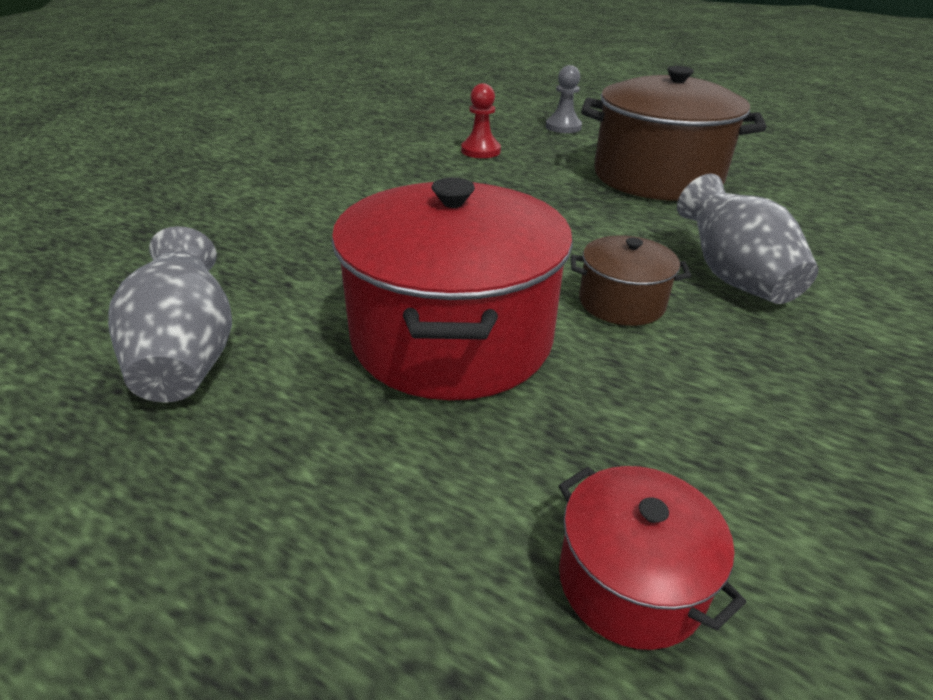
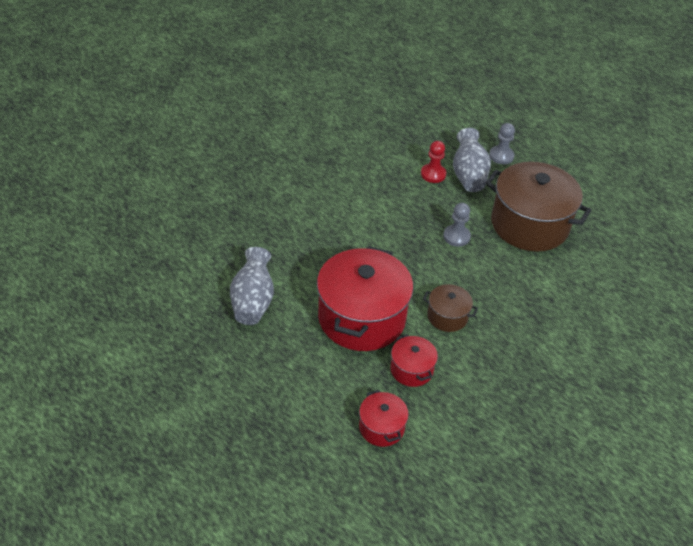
camera: 15 degrees right, 10 degrees up
(559, 203) = (456, 236): none -> grey pawn
(615, 410) = (411, 369): none -> red pot
(732, 277) = (513, 313): grey vase -> grey vase (468, 175)

